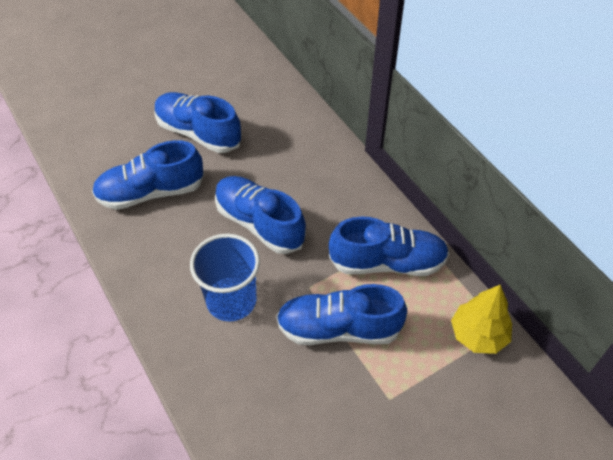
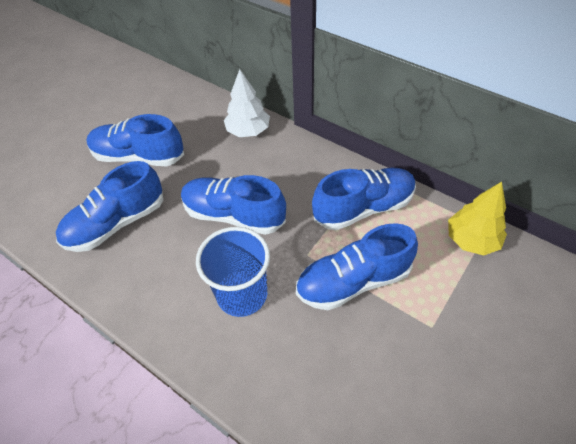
camera: 20 degrees left, 0 degrees up
(314, 142) = (248, 131): none -> white tree

